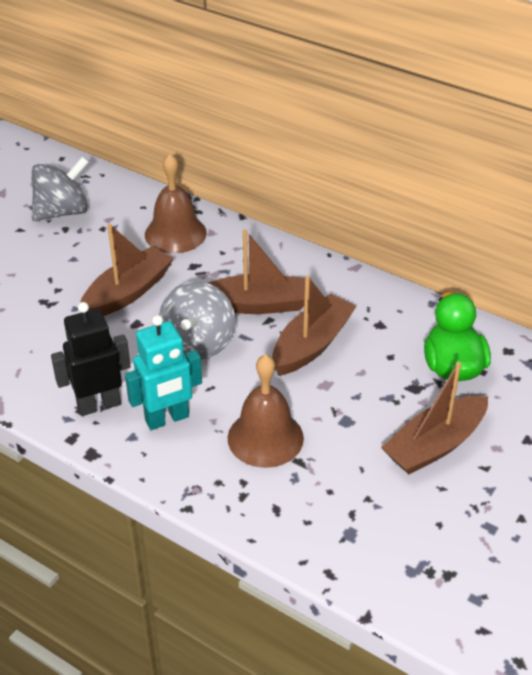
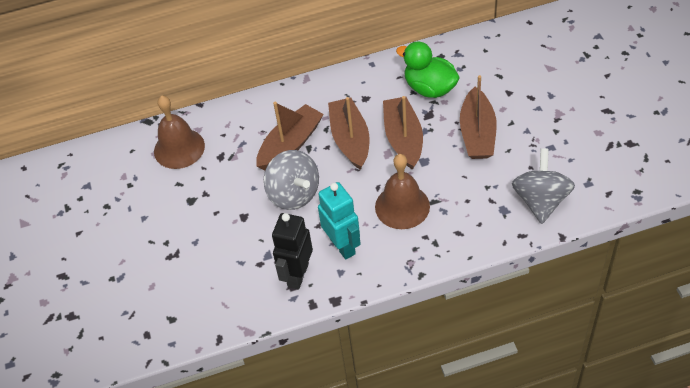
camera: 45 degrees left, 10 degrees up
(62, 212) = (87, 198): grey spinning top -> grey spinning top (541, 200)
(128, 293) = (210, 205): brown boat -> brown boat (403, 138)
(167, 419) = (343, 246): turquoise robot -> turquoise robot turned 45 degrees counterclockwise

